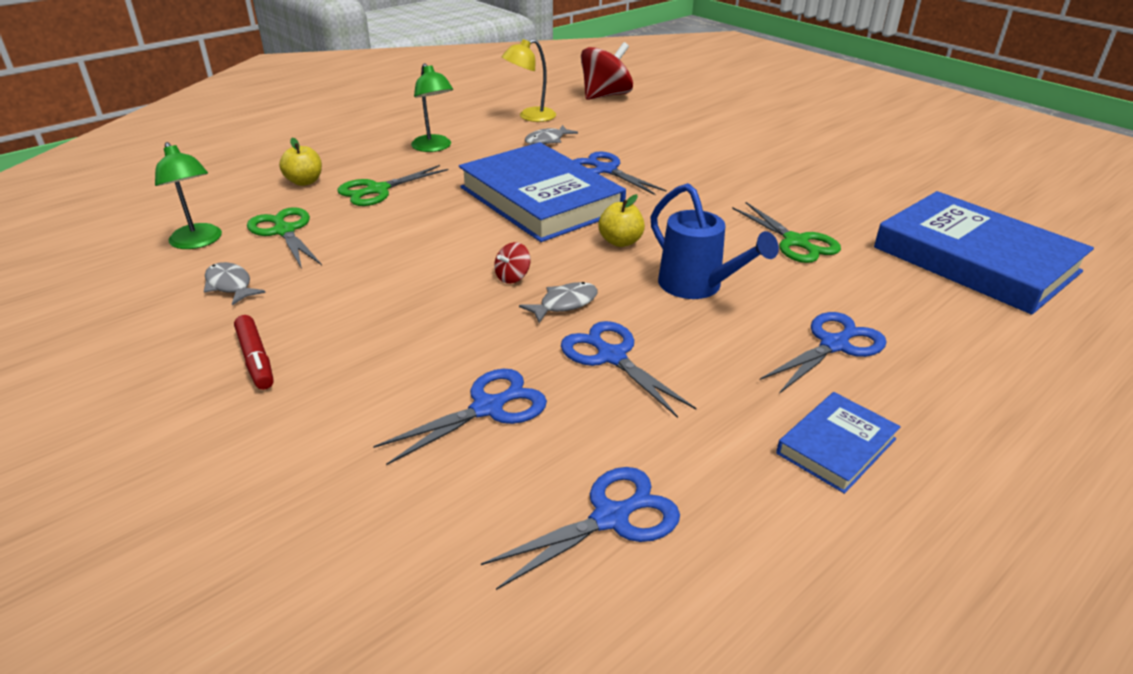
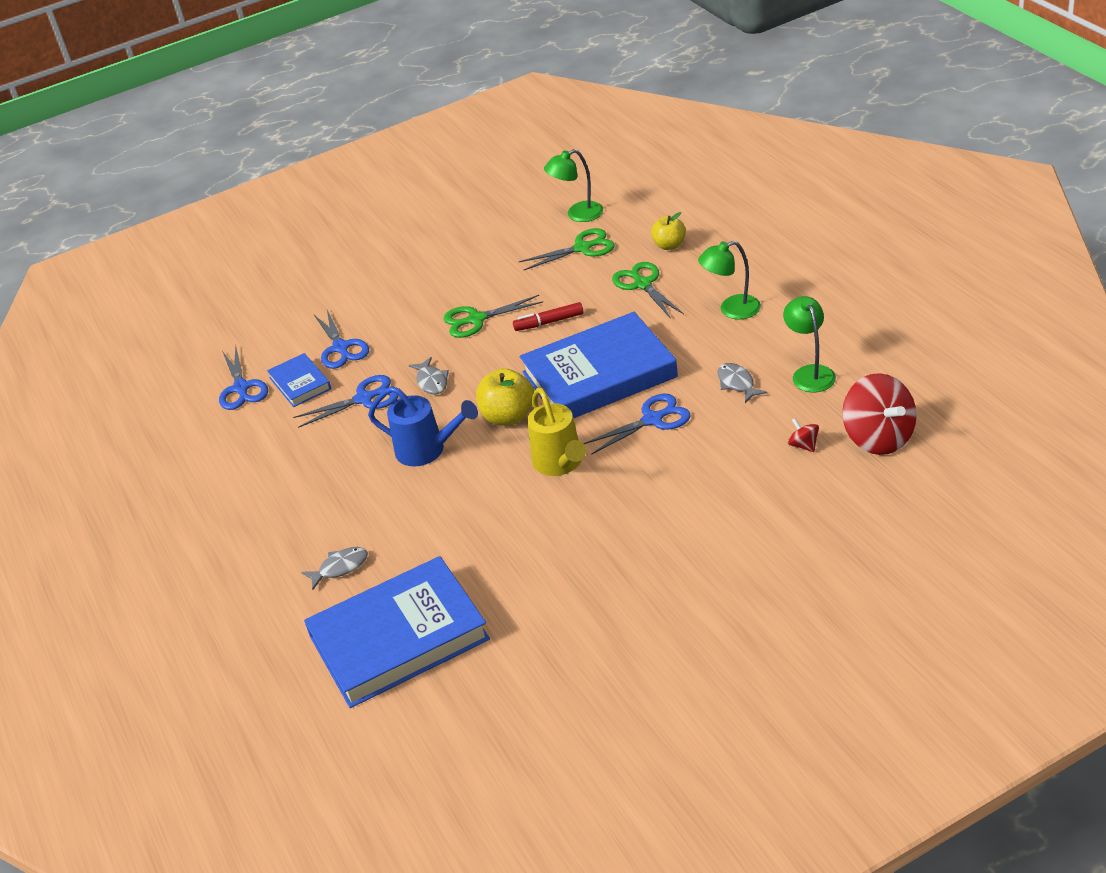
camera: 110 degrees right, 5 degrees up
(230, 285) = (512, 238): grey fish -> grey fish (340, 568)
(256, 359) = (425, 261): red marker -> red marker (549, 322)
(512, 277) = (476, 358): red spinning top -> red spinning top (803, 445)
(530, 117) = (810, 373): yellow lamp -> green lamp
(620, 242) = (508, 416): yellow apple -> yellow apple, size x1.51
(685, 206) = (560, 463): none -> yellow watering can
(697, 286) = (427, 450): blue watering can -> blue watering can turned 135 degrees counterclockwise
(796, 242) = (471, 523): green scissors -> green scissors (476, 319)
(834, 345) = (328, 507): blue scissors -> none
(836, 446) = (242, 481): blue book -> blue book (300, 383)

